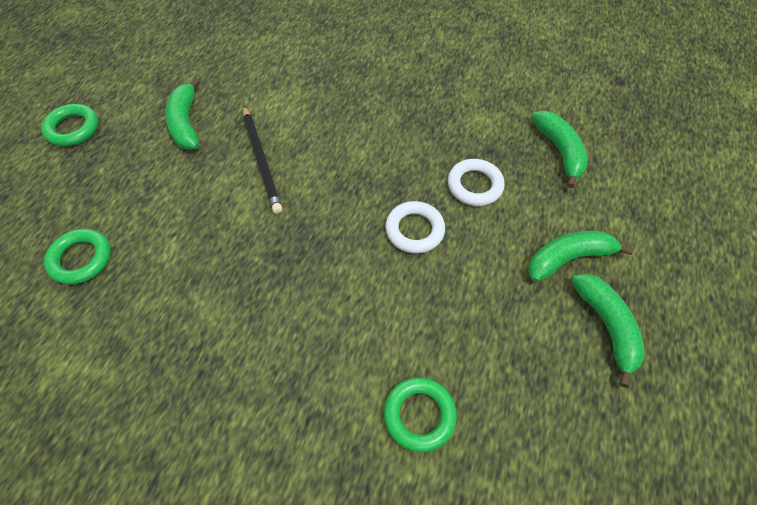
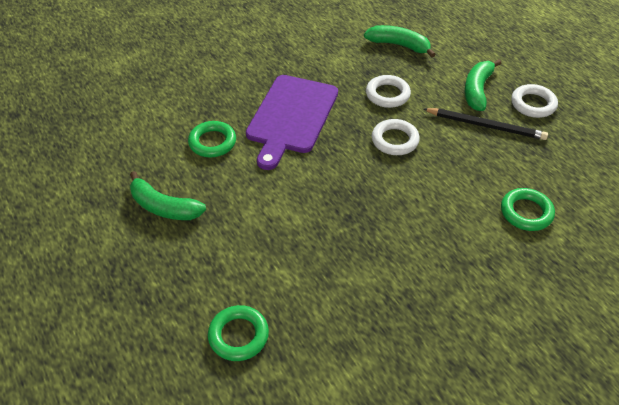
camera: 50 degrees left, 10 degrees down
(73, 128) = (81, 283): green ring -> green ring (212, 142)
(261, 160) = (254, 182): black pencil -> black pencil (486, 126)
(367, 134) = (291, 117): none -> purple cutting board
(606, 326) = (533, 104): green banana -> white ring

